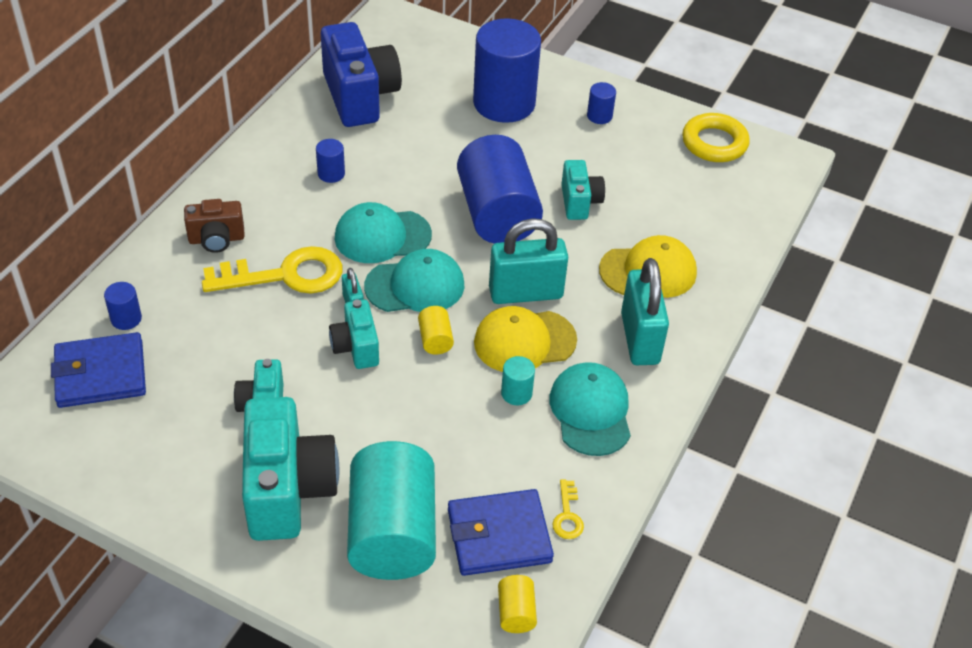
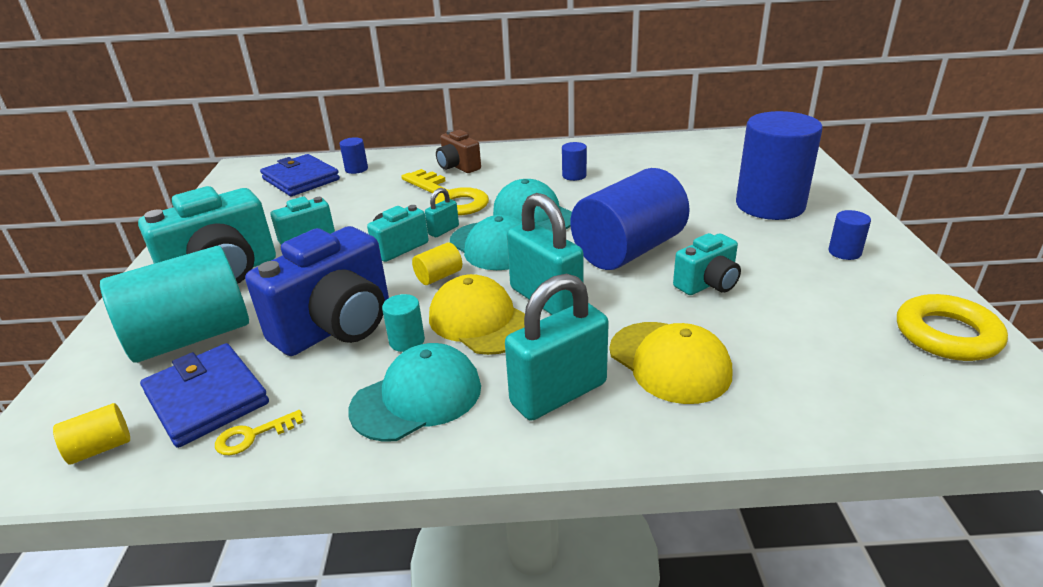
camera: 65 degrees right, 15 degrees down
(360, 97) = (671, 156): blue camera -> blue camera (337, 326)

